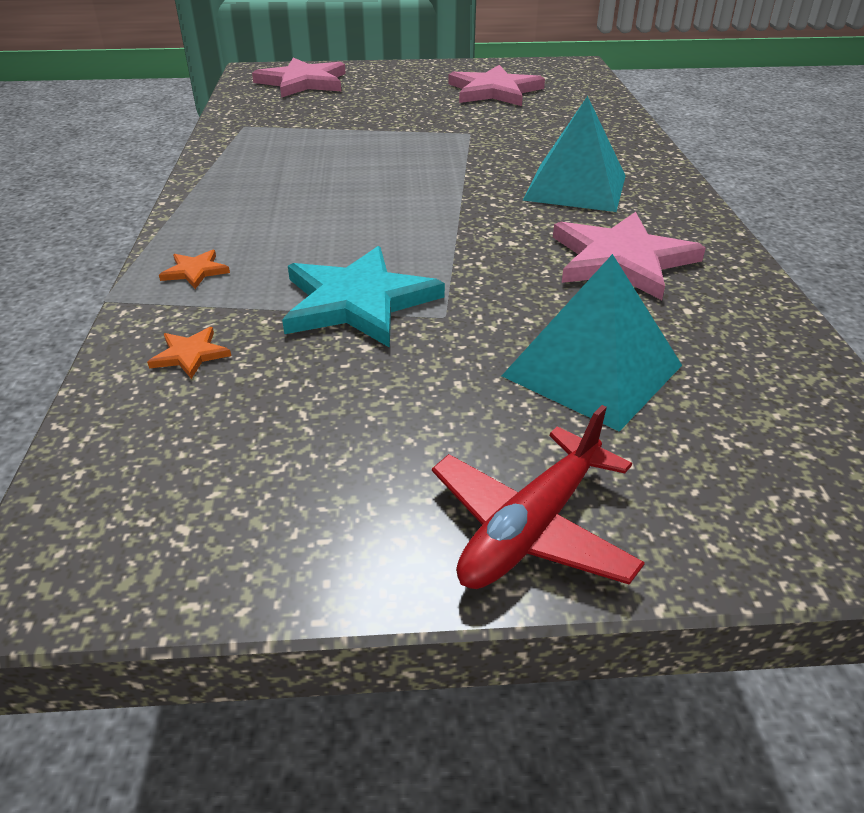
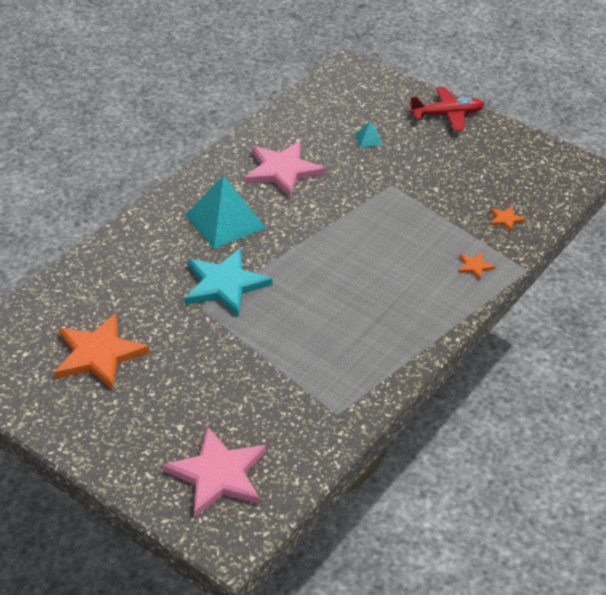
camera: 140 degrees left, 5 degrees up
(358, 301) = (418, 209): turquoise star -> turquoise star (224, 284)
(494, 91) = (98, 354): pink star -> orange star
(592, 370) = (368, 139): turquoise pyramid -> turquoise pyramid, size x0.42

